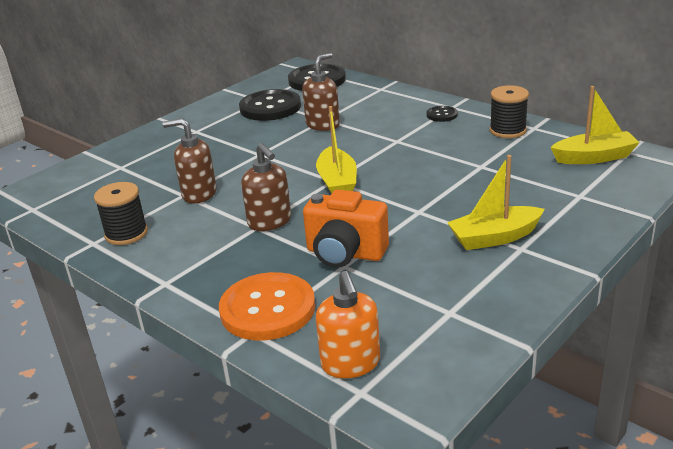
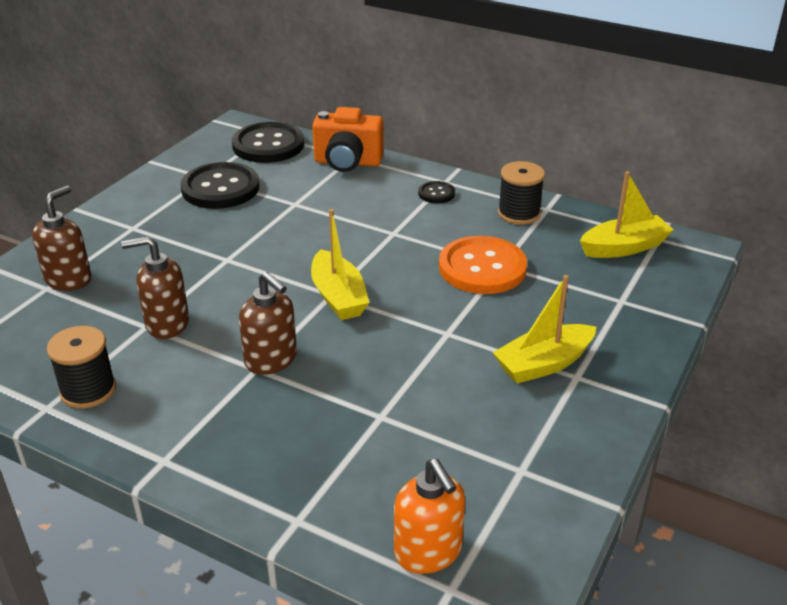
camera: 15 degrees left, 5 degrees up
(267, 309) = (306, 486): orange button -> orange button (482, 268)
(323, 125) = (296, 212): brown soap dispenser -> brown soap dispenser (68, 279)
(345, 253) = (377, 399): orange camera -> orange camera (347, 163)

